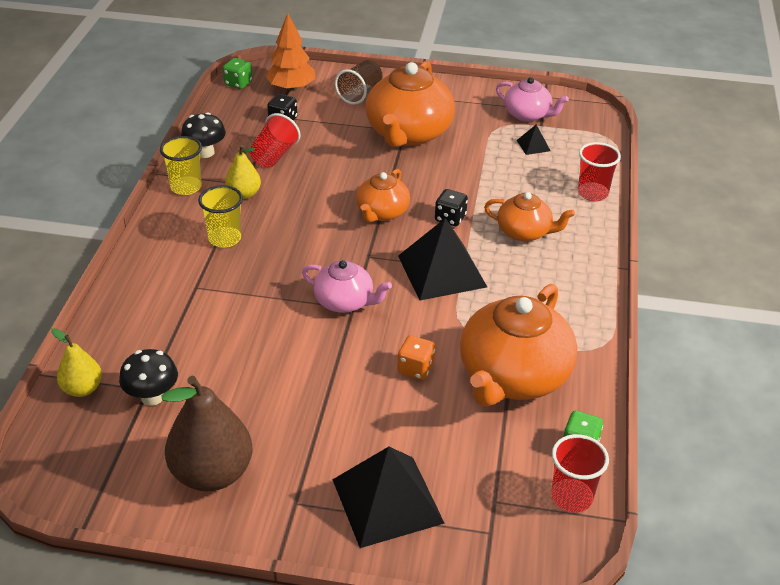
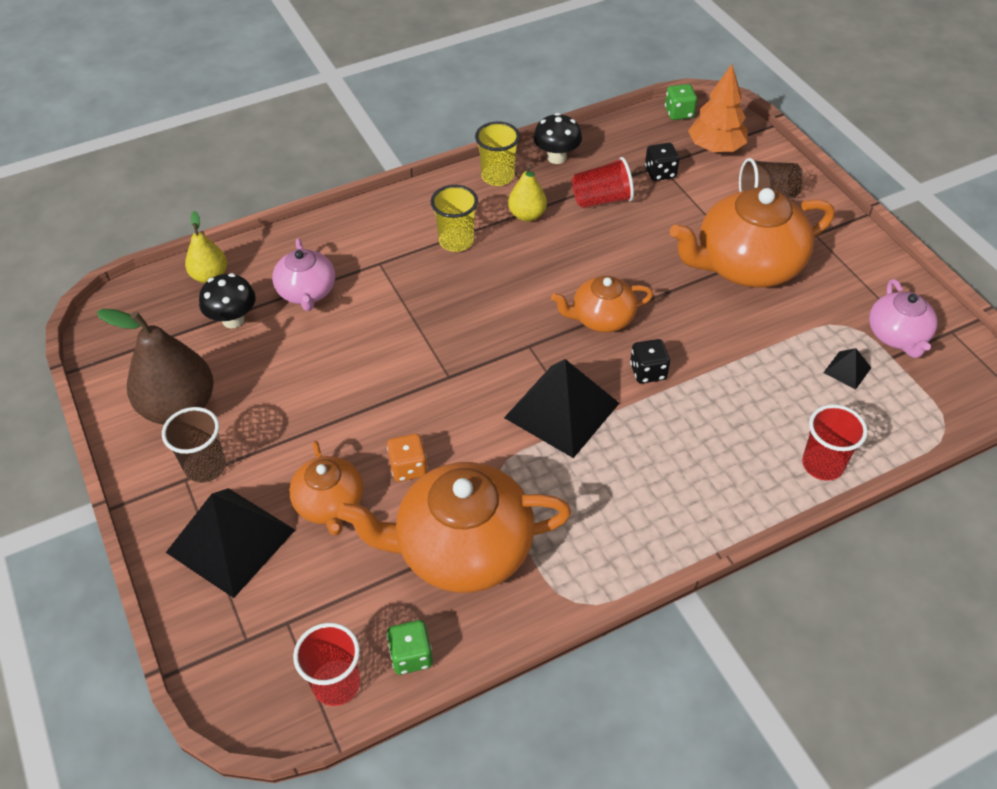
camera: 55 degrees right, 10 degrees up
(295, 484) = (205, 467): none -> brown cup
(345, 302) = (451, 367): pink teapot -> pink teapot (307, 292)
(524, 232) = (690, 442): orange teapot -> orange teapot (330, 504)

